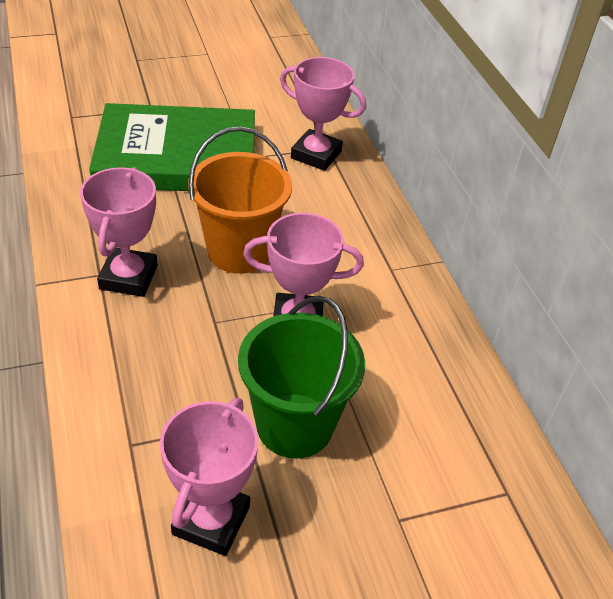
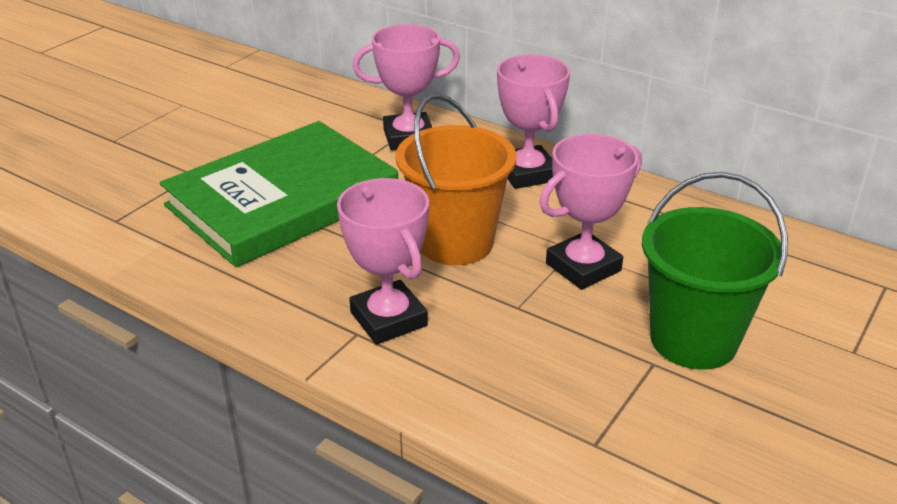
camera: 35 degrees left, 10 degrees down
(211, 520) = (741, 450): pink trophy -> pink trophy (527, 173)

